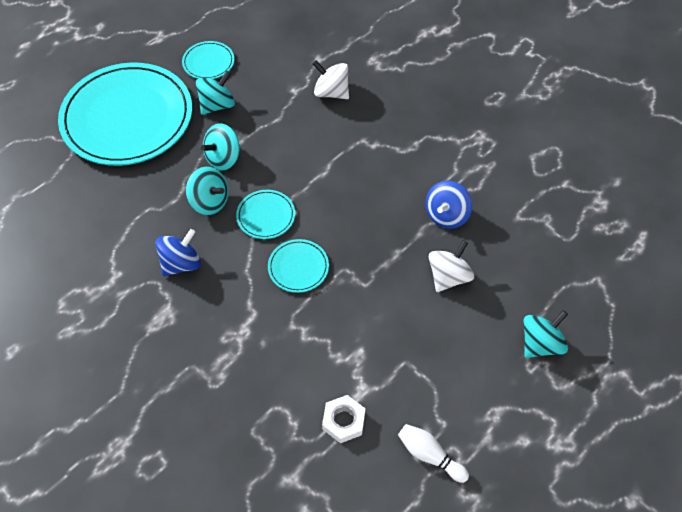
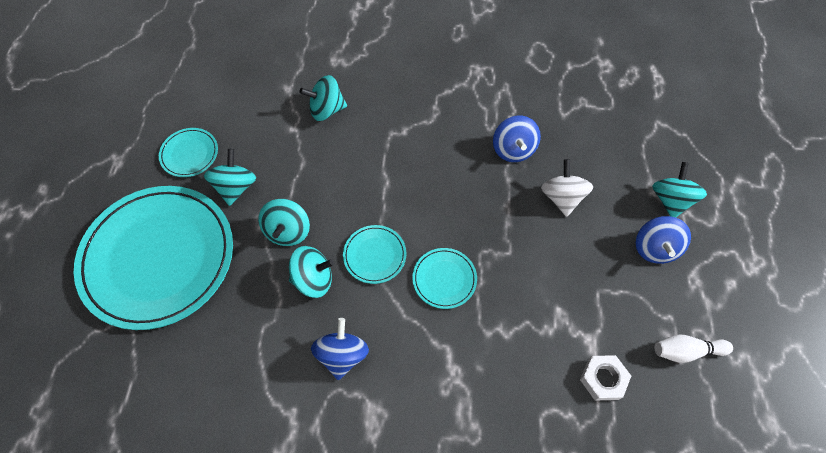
camera: 40 degrees left, 5 degrees up
(331, 92) = (326, 110): white spinning top -> turquoise spinning top
(486, 367) = (654, 248): none -> blue spinning top

